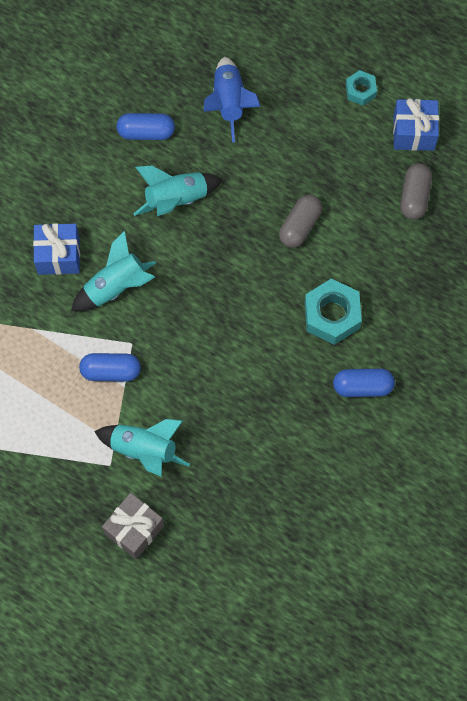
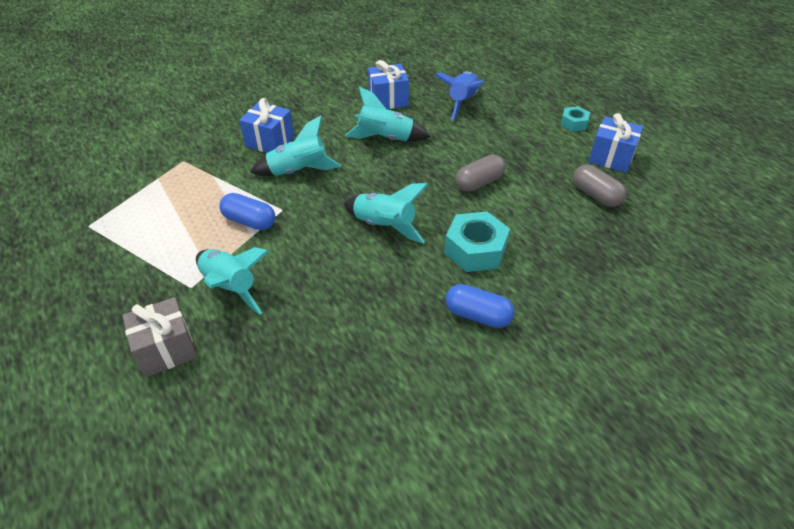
camera: 25 degrees right, 25 degrees down
(146, 132) = (388, 100): blue capsule -> blue gift
(238, 322) = (384, 226): none -> turquoise rocket
(414, 196) = (595, 195): grey capsule -> grey capsule turned 75 degrees counterclockwise

